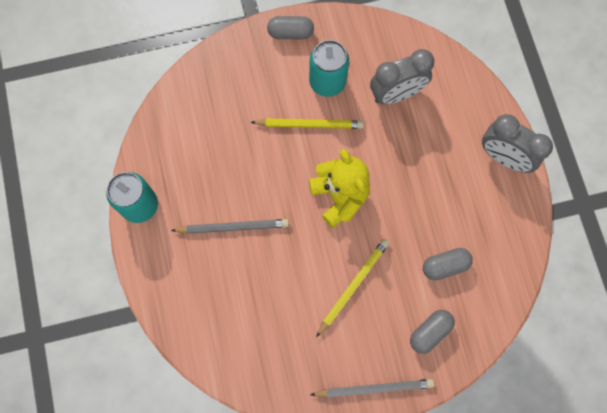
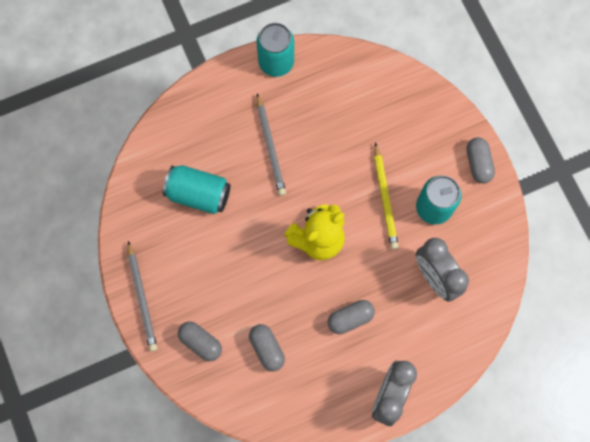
camera: 80 degrees right, 0 degrees up
(270, 310) = (198, 194): none -> turquoise can
(353, 286) = (233, 264): yellow pencil -> none
(425, 180) = (350, 318): none -> grey capsule

